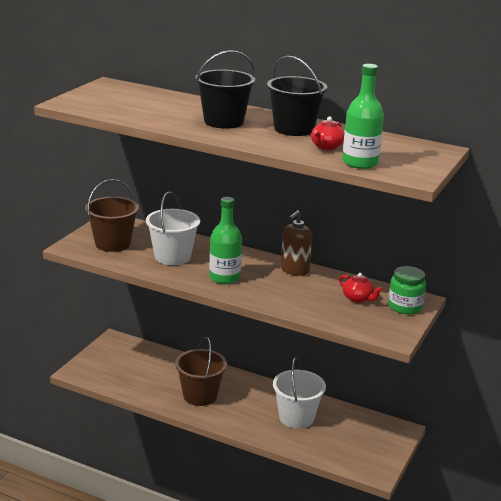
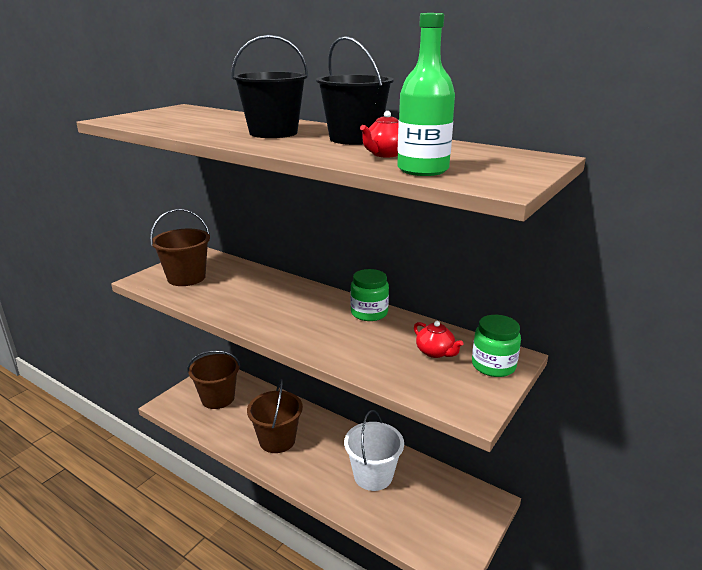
camera: 10 degrees right, 0 degrees up
(127, 364) = (218, 398): none -> brown bucket
(172, 257) = (240, 293): white bucket -> none
(224, 277) = (285, 319): green bottle -> none
(294, 270) = (369, 313): brown soap dispenser -> green jar

